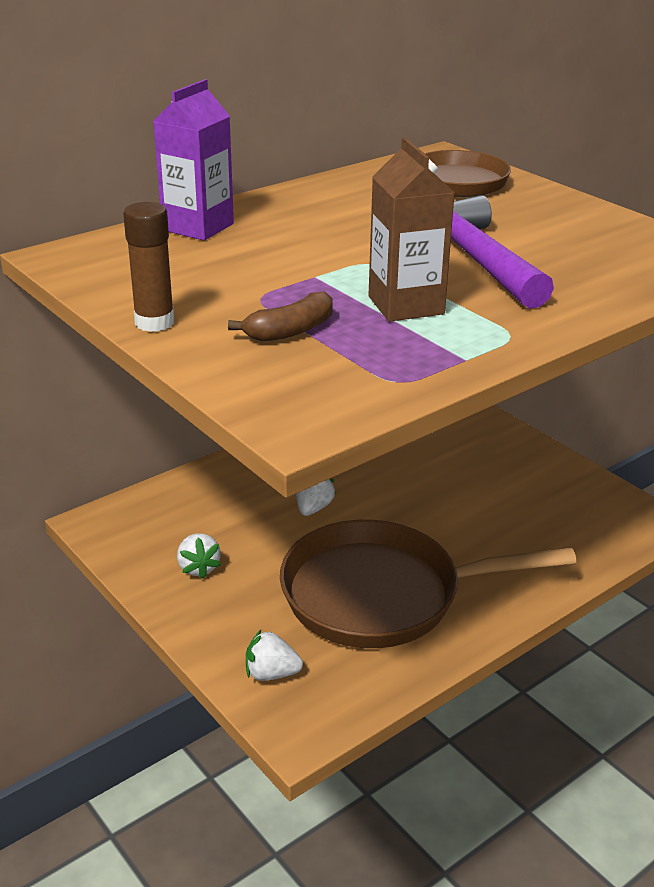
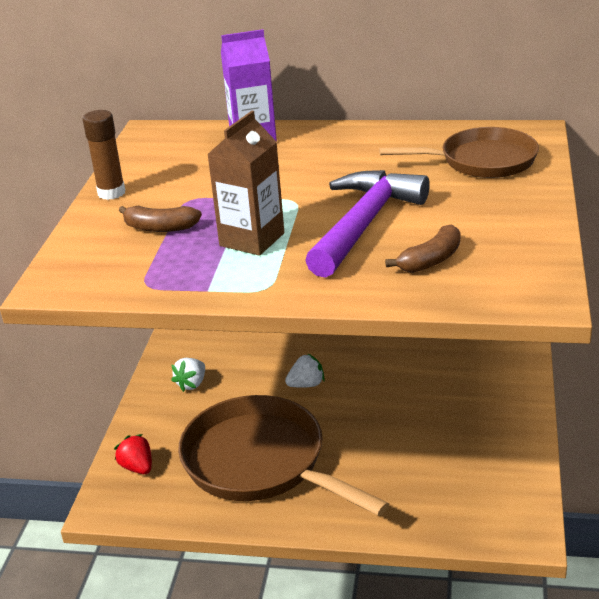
camera: 50 degrees right, 0 degrees up
(271, 673) = (137, 467): white strawberry -> red strawberry
(584, 263) = (431, 260): none -> brown banana

